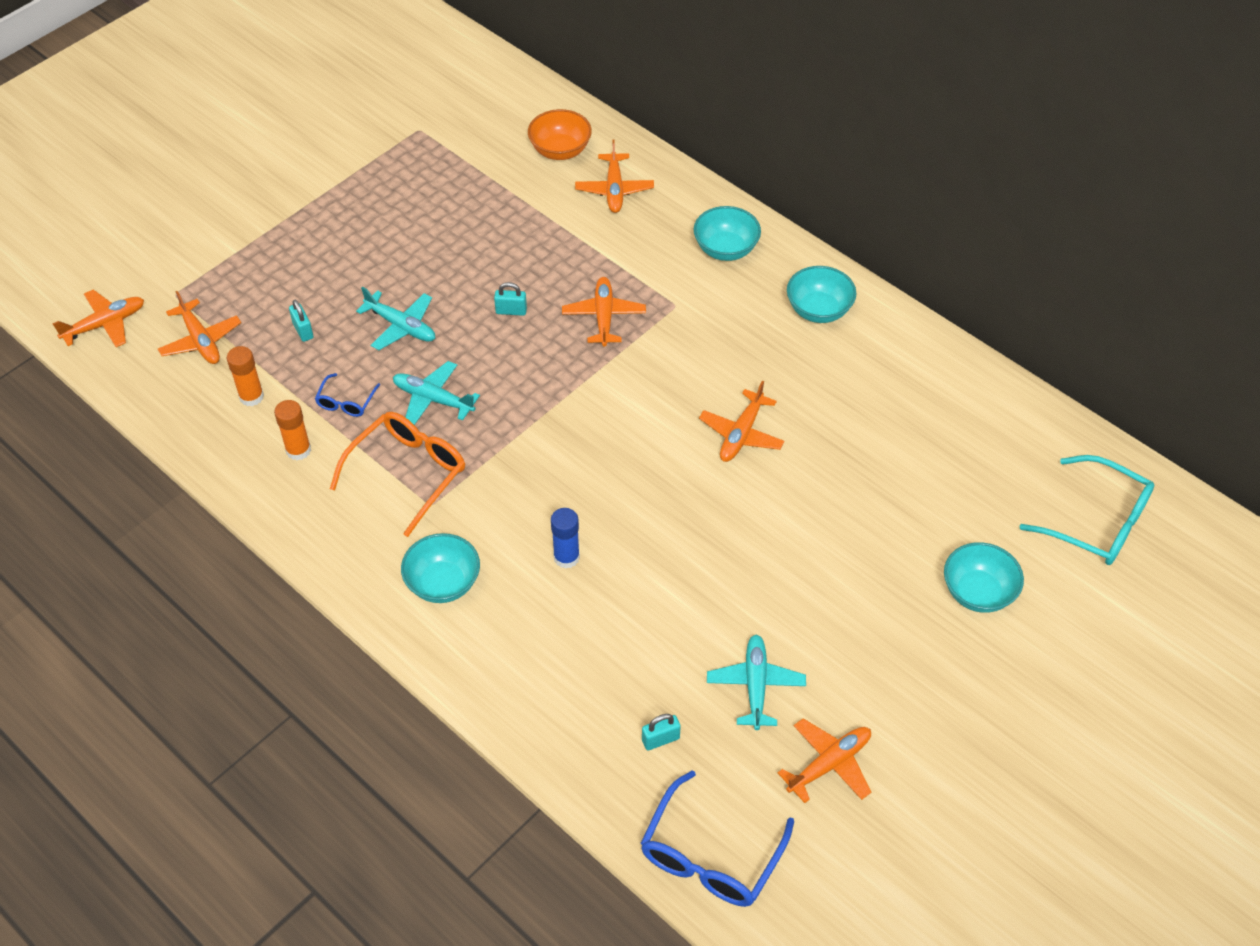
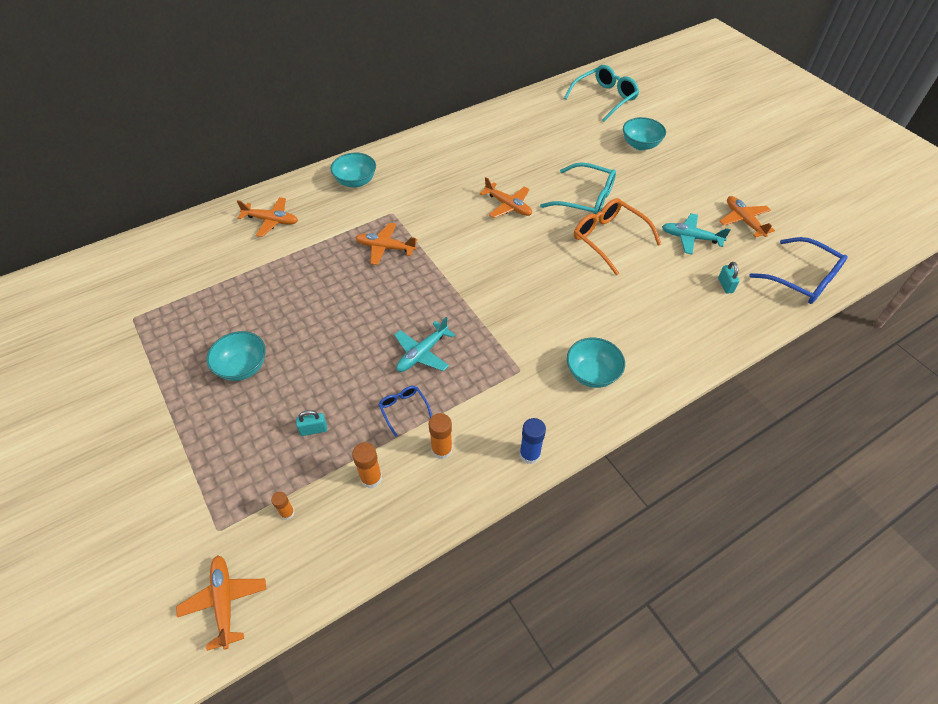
camera: 75 degrees left, 0 degrees up
(200, 340) = (287, 513): orange plane -> orange glue stick
(346, 402) = (403, 409): blue glasses -> blue glasses turned 150 degrees counterclockwise
(401, 326) = (341, 362): turquoise plane -> none
(408, 473) = (487, 379): orange glasses -> orange glasses (609, 239)
(511, 311) = (357, 294): turquoise padlock -> none
(560, 150) = (214, 241): orange bowl -> none
(566, 557) = (583, 304): blue glue stick -> blue glue stick (529, 454)
(796, 530) = (585, 199): none -> turquoise glasses
(818, 310) = (425, 155): turquoise bowl -> turquoise bowl (242, 367)

